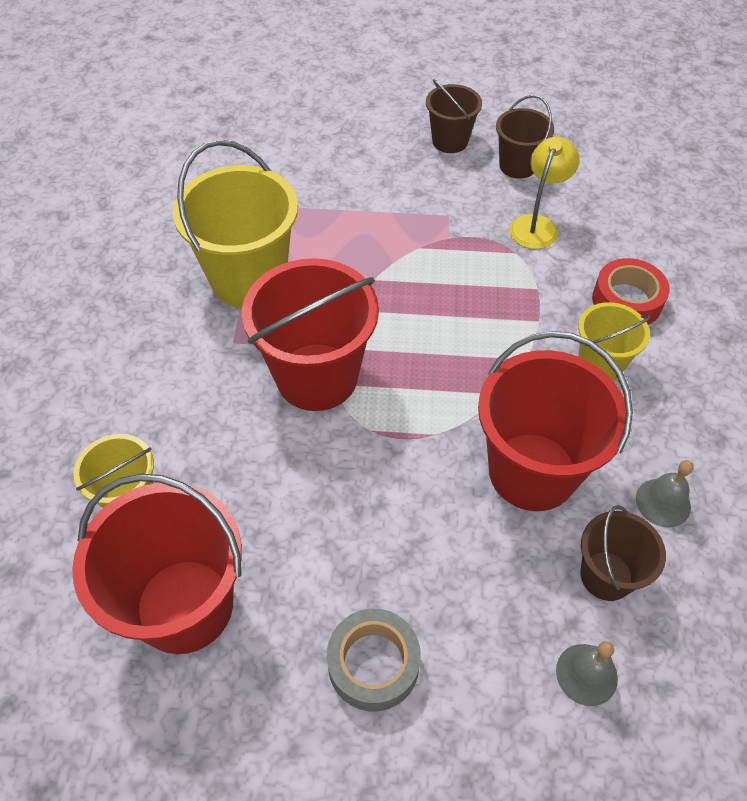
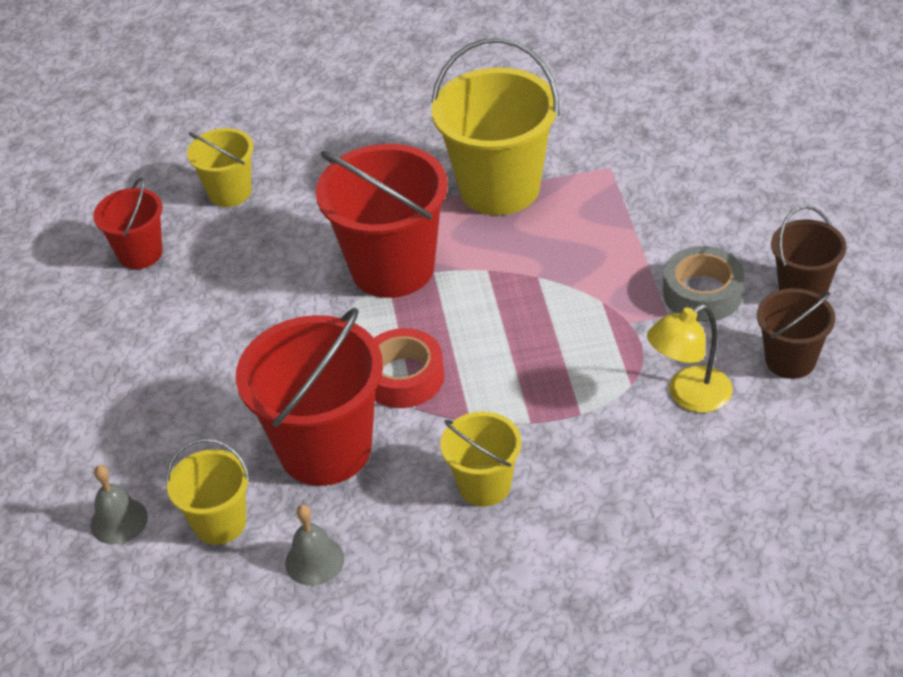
camera: 80 degrees right, 10 degrees down
(184, 605) = (140, 253): red bucket -> red bucket, size x0.55
(373, 664) = (108, 377): grey tape -> grey tape (702, 293)
(537, 225) = (689, 396): yellow lamp -> yellow lamp turned 135 degrees clockwise
(606, 576) = (220, 523): brown bucket -> yellow bucket
(627, 300) = (595, 498): red tape -> red tape (403, 377)

